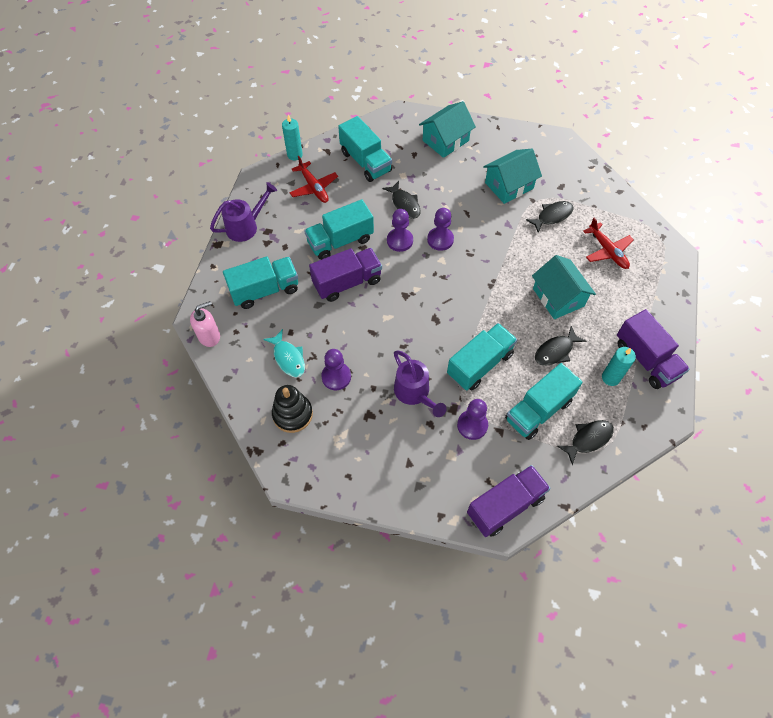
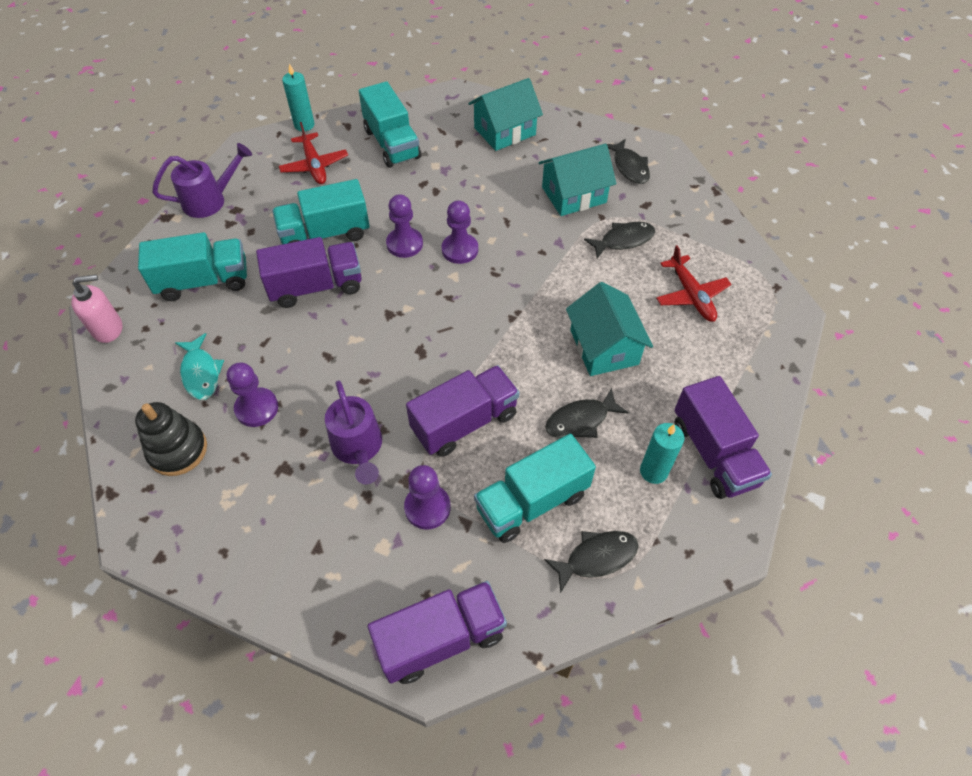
camera: 10 degrees right, 5 degrees down
(404, 204) = (426, 200): black fish -> black fish (629, 167)
(480, 364) = (464, 422): turquoise truck -> purple truck

